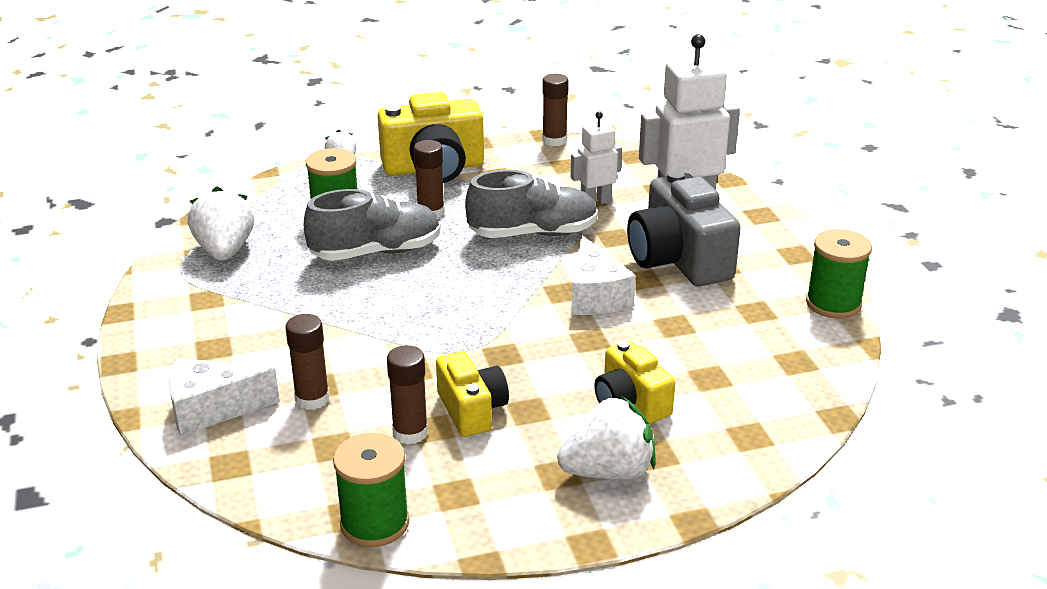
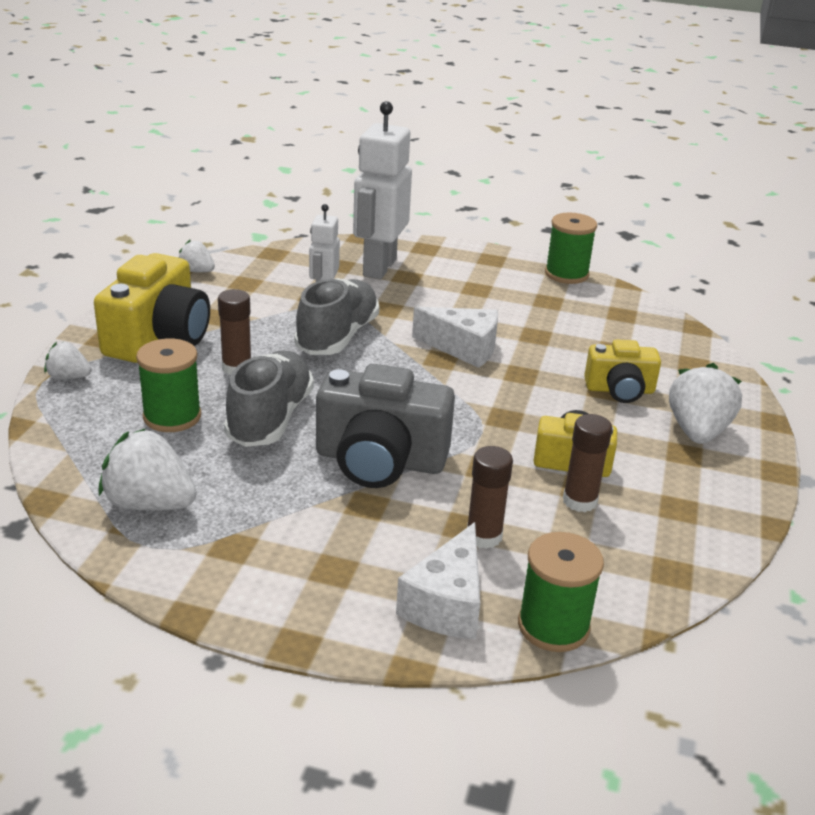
camera: 60 degrees left, 0 degrees up
(375, 523) = (693, 562): green spool -> green spool (553, 626)
(554, 140) = (197, 271): brown glue stick -> white strawberry
(678, 259) = (450, 299): grey camera -> grey camera (380, 460)

